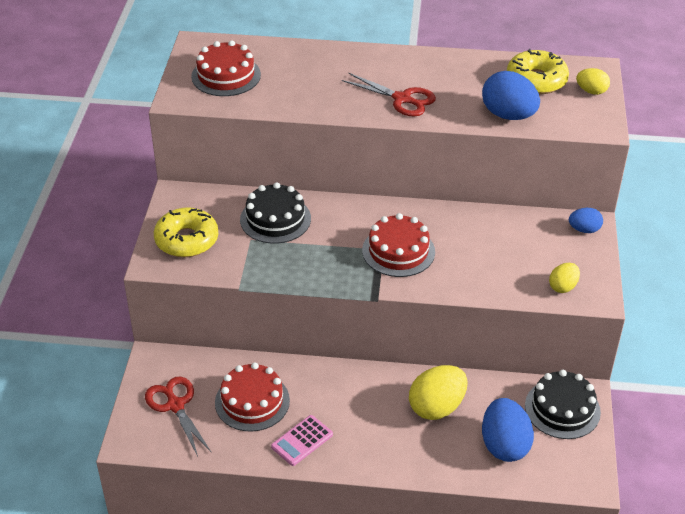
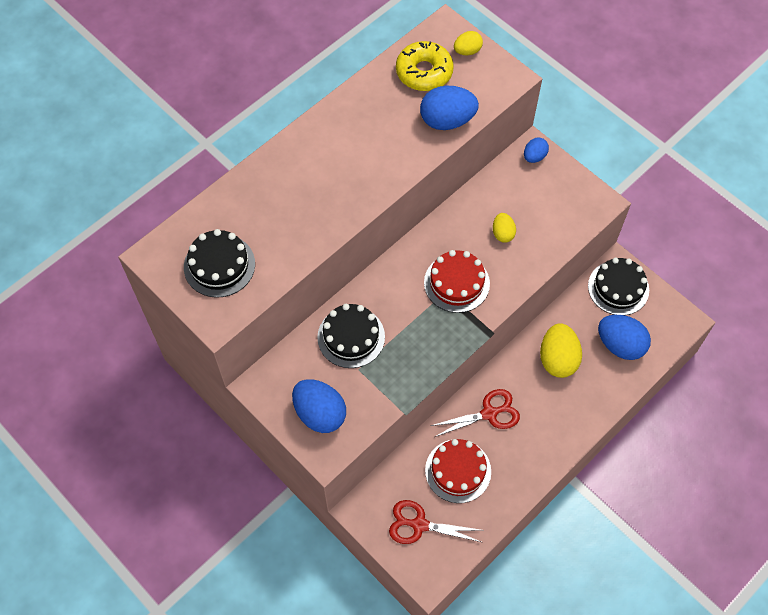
camera: 50 degrees left, 20 degrees up
(187, 240) = (320, 414): yellow donut -> blue egg
(226, 76) = (219, 265): red cake -> black cake
(302, 441) = (519, 464): pink calculator -> none
(402, 99) = (365, 170): red scissors -> red scissors (489, 413)
(563, 287) = (575, 213): yellow egg -> yellow egg (502, 233)

